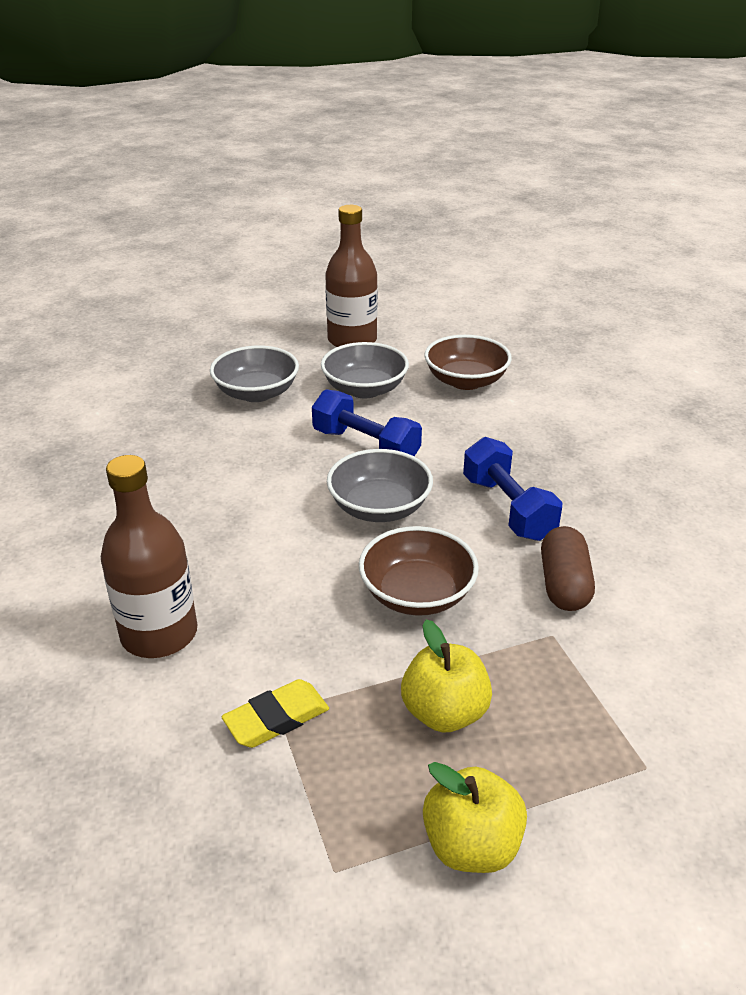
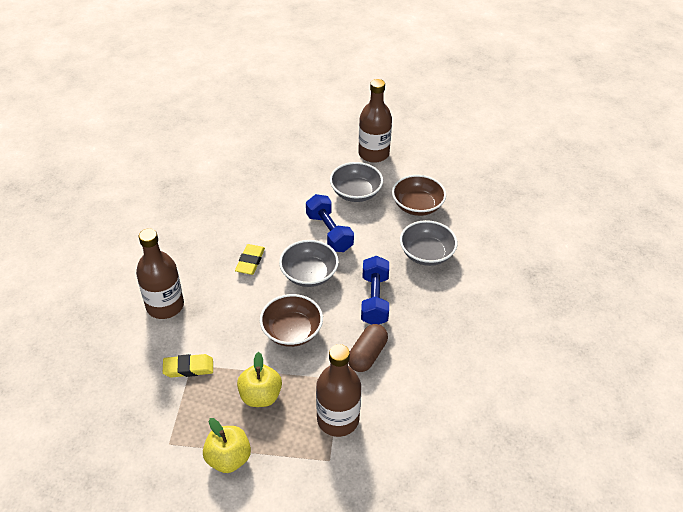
camera: 25 degrees right, 10 degrees up
(256, 393) = (296, 176): grey bowl -> grey bowl (426, 254)
(268, 520) = (250, 261): none -> yellow eraser
(603, 696) = (338, 419): none -> brown bottle

